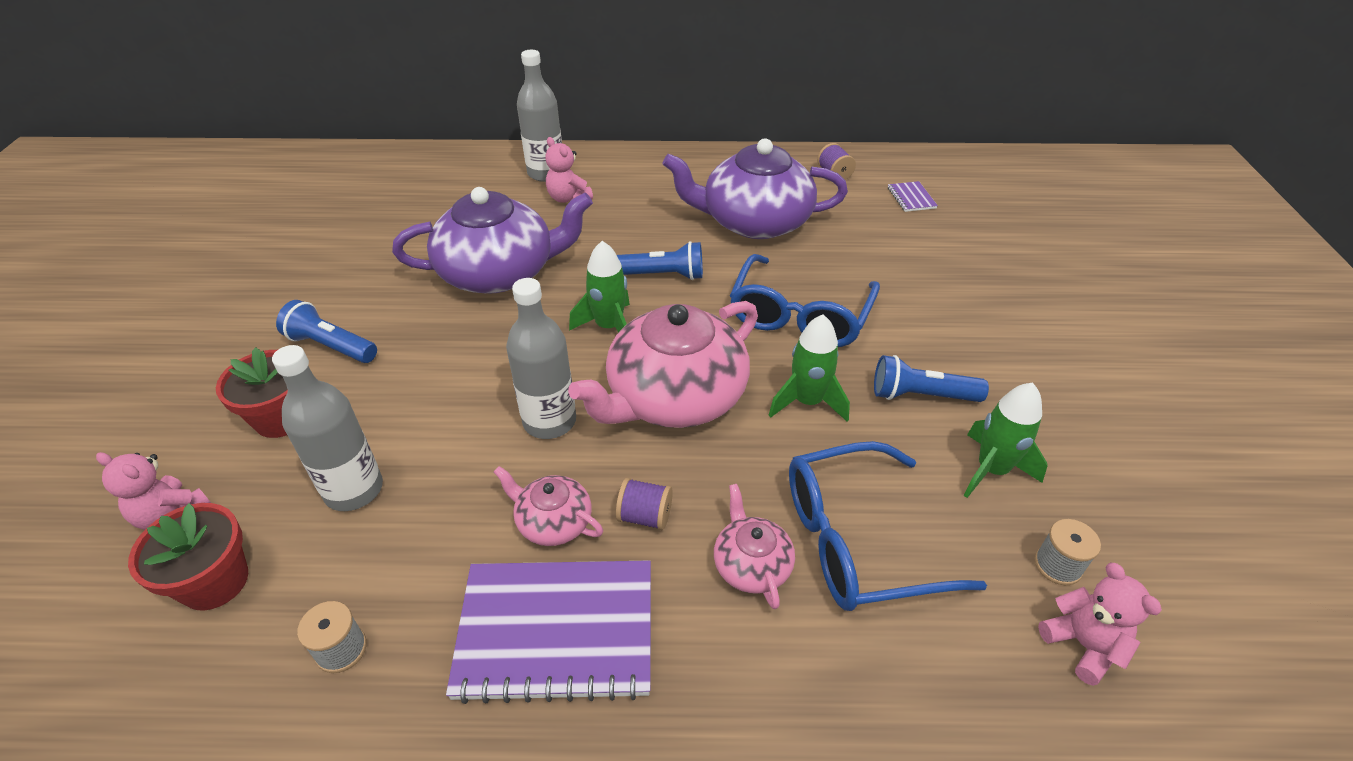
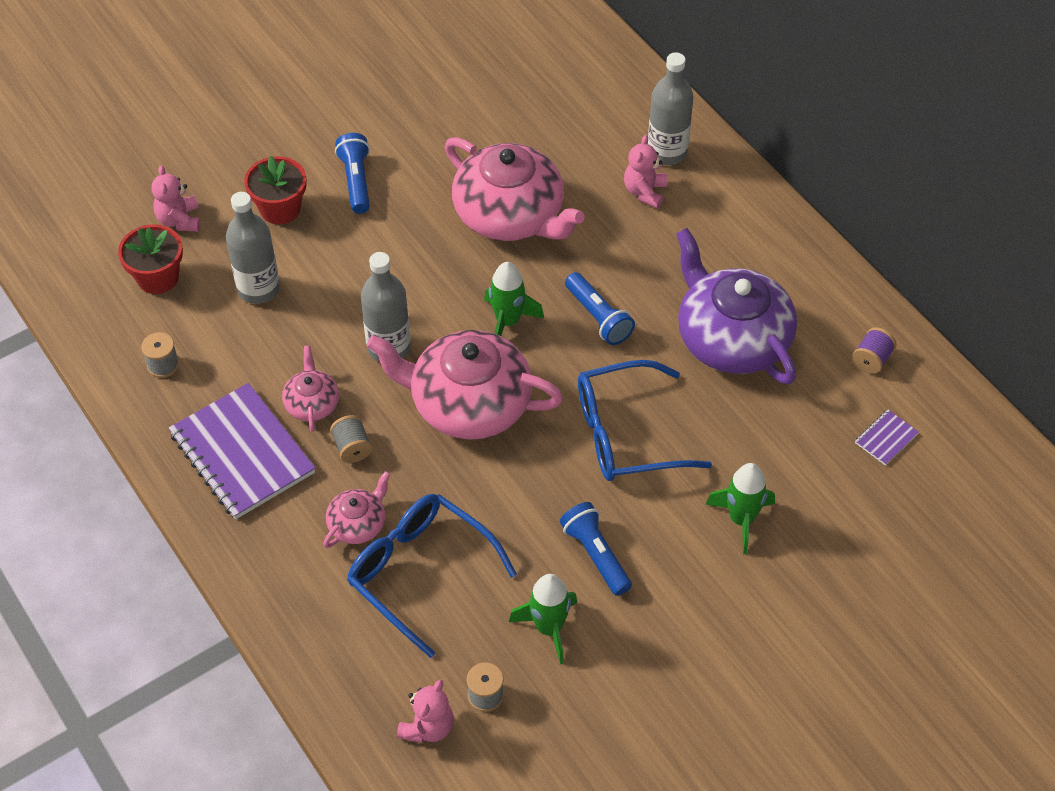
camera: 55 degrees right, 10 degrees up
(499, 272) = (511, 215): purple teapot -> pink teapot
(645, 516) = (352, 448): purple spool -> grey spool
(807, 402) = (529, 486): green rocket -> green rocket (741, 519)

